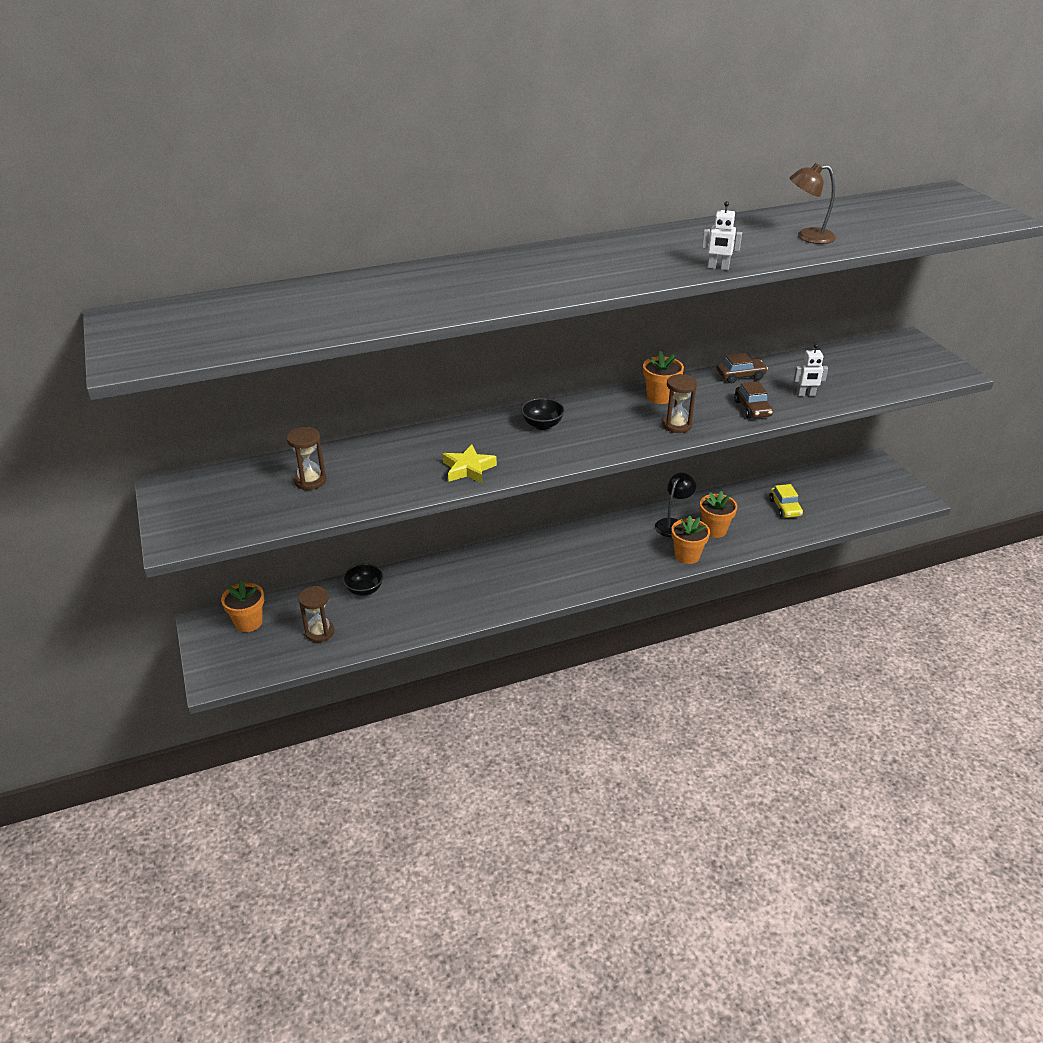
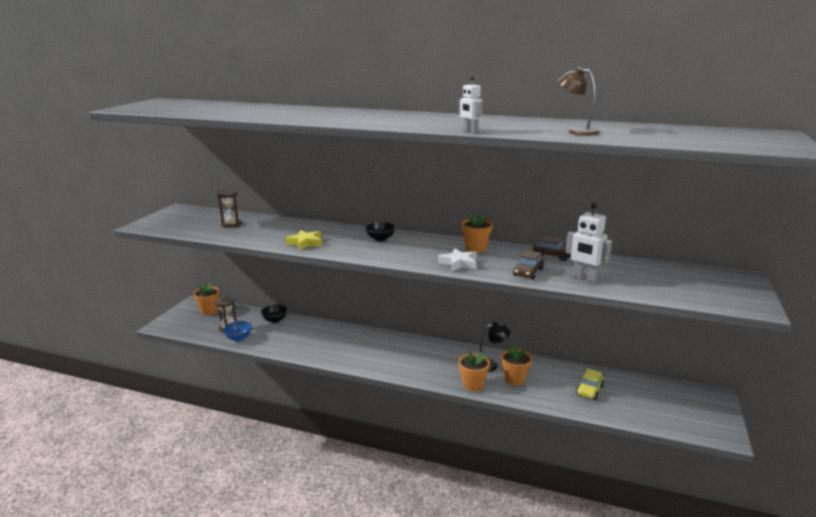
camera: 40 degrees right, 15 degrees down
(357, 638) = (238, 338): none -> blue bowl
(677, 425) = (459, 263): brown hourglass -> white star
(806, 395) = (584, 278): white robot -> white robot, size x1.60

